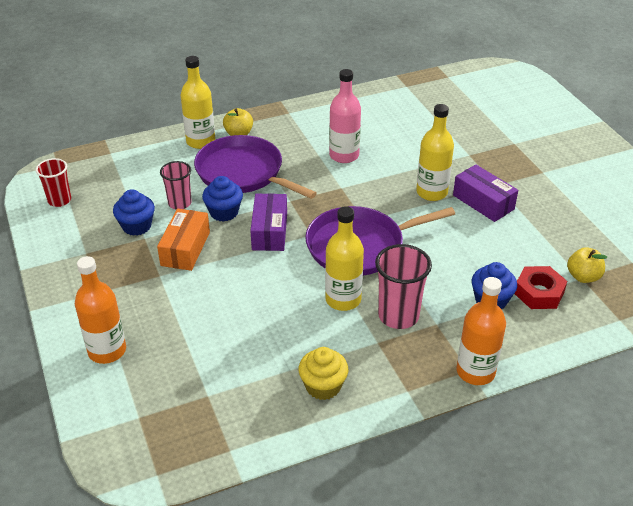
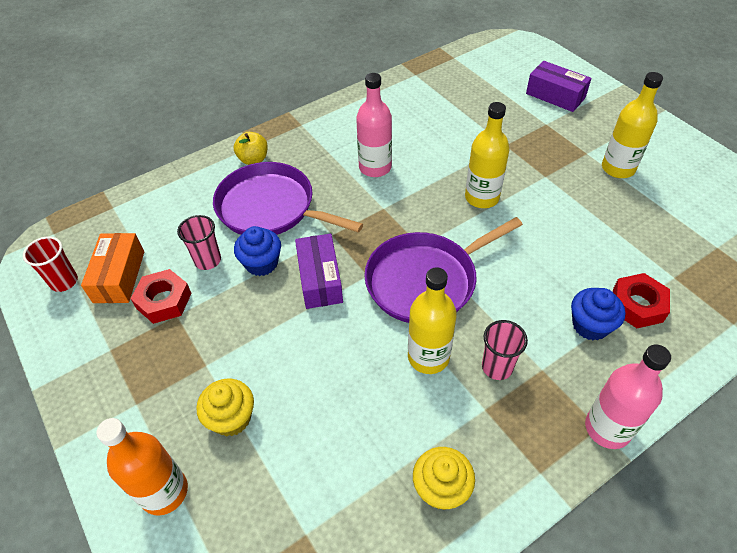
camera: 10 degrees left, 10 degrees up
(136, 226) = (164, 301): blue cupcake -> red nut
(170, 313) = (231, 418): none -> yellow cupcake
(185, 248) = (228, 321): orange box -> orange box (119, 276)
(200, 141) = (213, 175): yellow bottle -> yellow bottle (618, 168)
(398, 316) = (497, 367): pink cup -> pink cup, size x0.65
(475, 372) = (607, 428): orange bottle -> pink bottle
(483, 202) = (539, 200): purple box -> purple box (555, 95)
(583, 276) = (675, 275): yellow apple -> none

